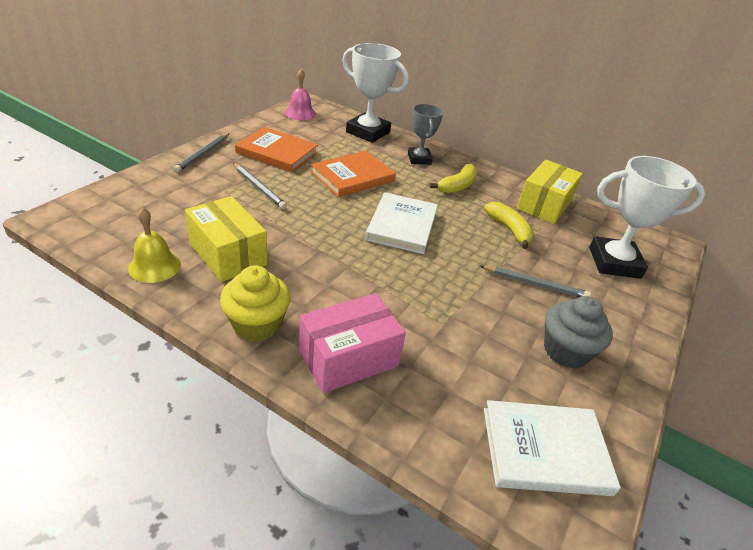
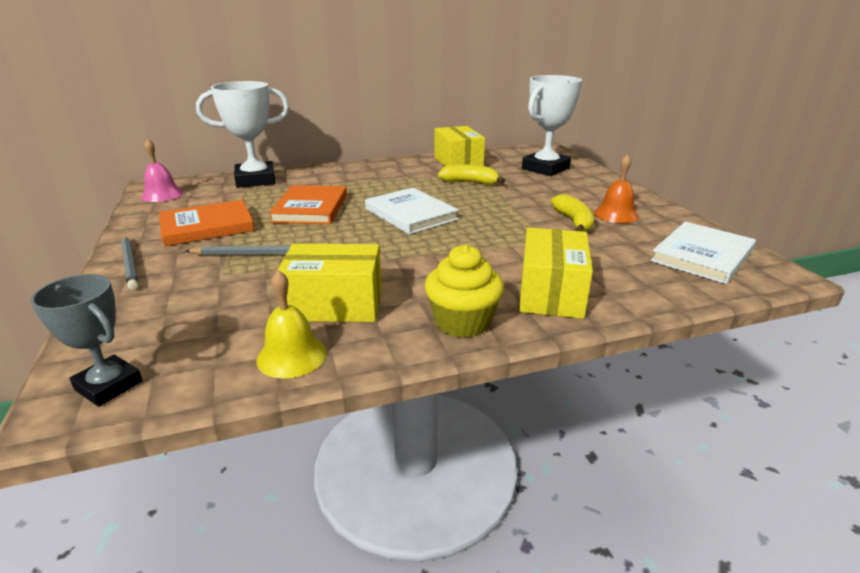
camera: 45 degrees left, 10 degrees down
(348, 358) = (551, 293): pink box -> yellow box
(419, 159) = (332, 177): grey trophy -> grey trophy (109, 385)
(457, 186) = (391, 178): yellow banana -> yellow banana (574, 222)
(535, 284) = (540, 197): grey pencil -> none
(565, 351) = (616, 214): grey cupcake -> orange bell

